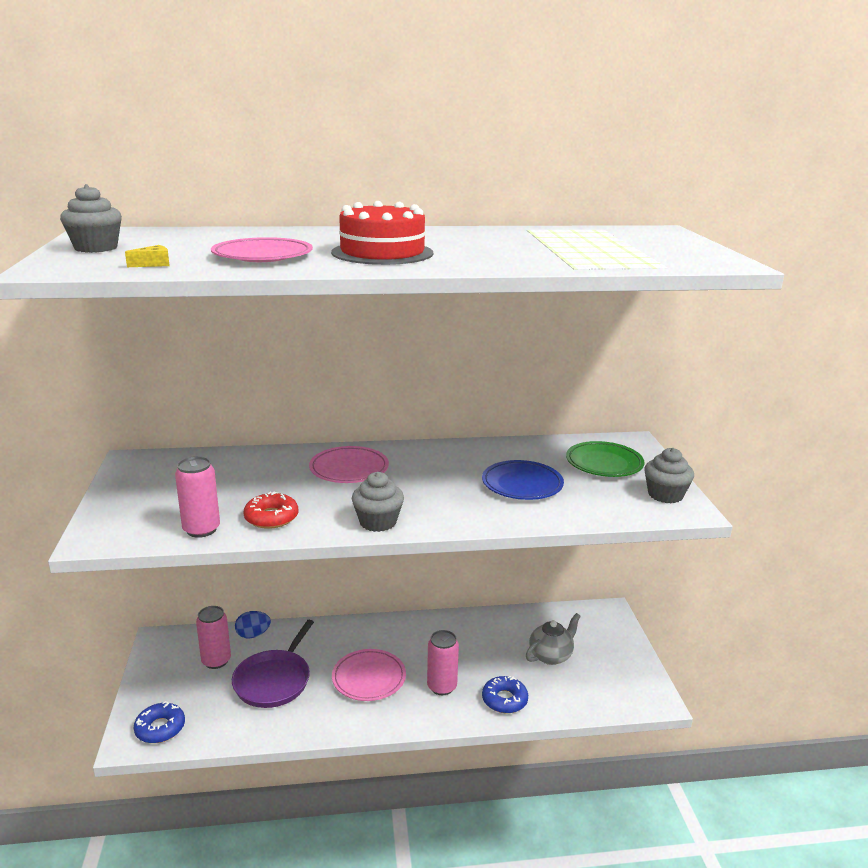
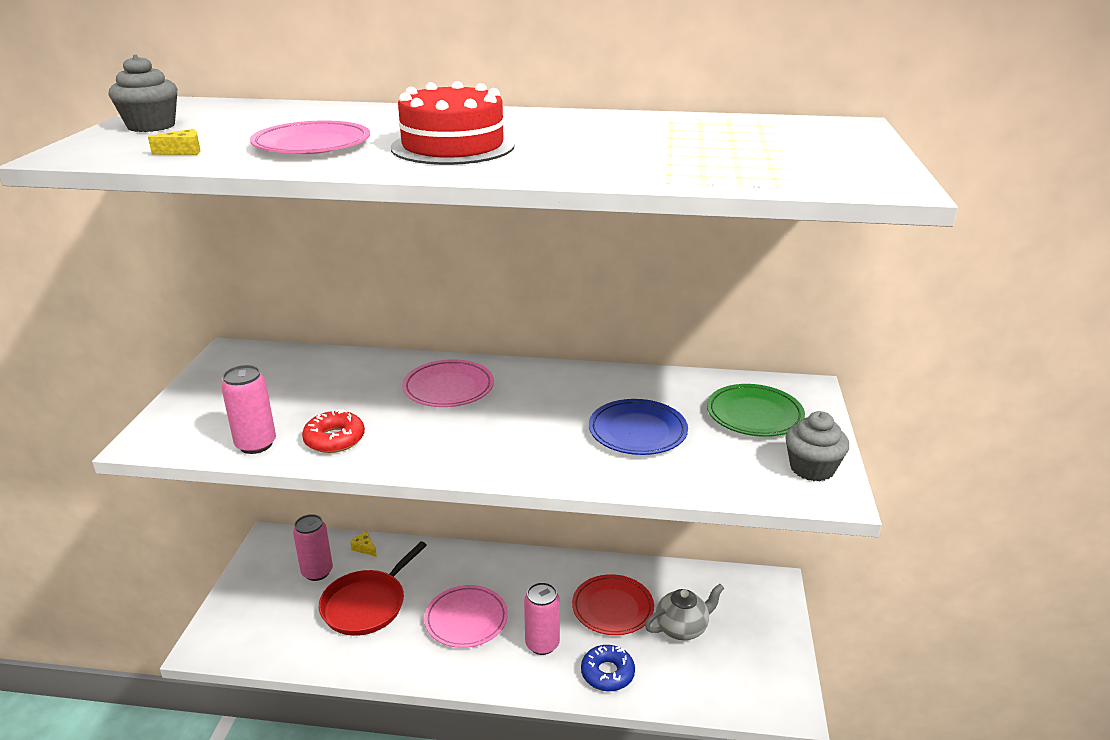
camera: 15 degrees right, 5 degrees up
(160, 728) = (236, 638): blue donut -> none
(253, 635) = (364, 548): blue egg -> yellow cheese
(274, 680) = (367, 604): purple pan -> red pan
(378, 522) = (445, 460): grey cupcake -> none
(489, 649) = (612, 608): none -> red plate

